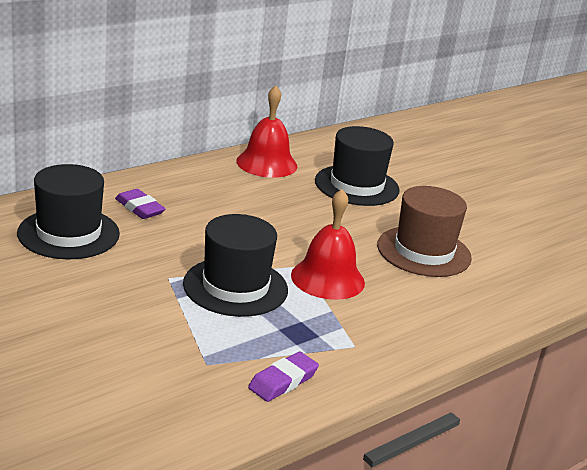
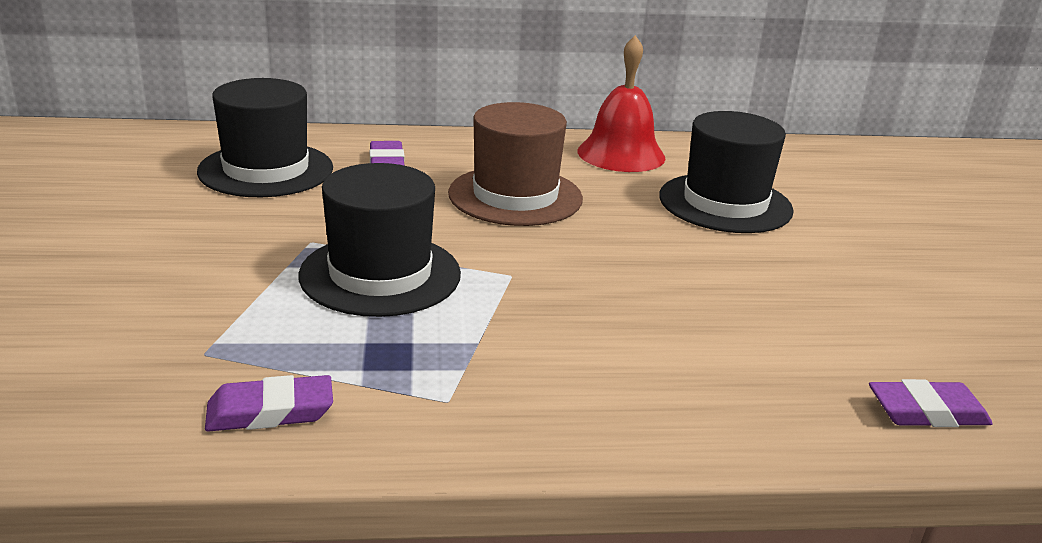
camera: 35 degrees right, 0 degrees up
(327, 278) = (528, 300): red bell -> none
(424, 251) = (734, 307): brown hat -> brown hat (515, 196)
(545, 281) = (927, 412): none -> purple eraser

